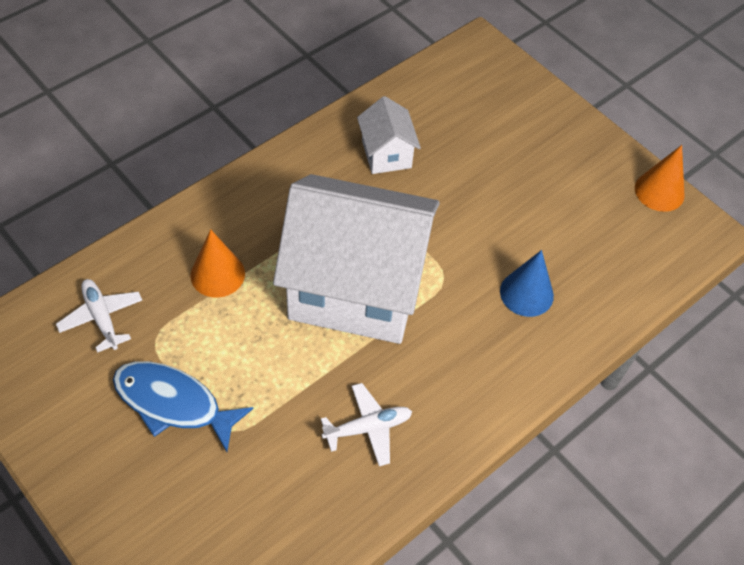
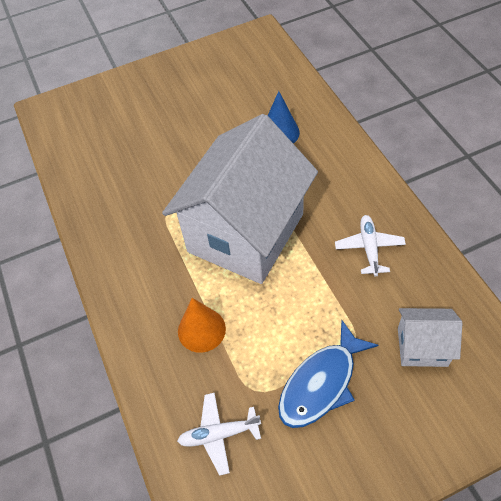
camera: 65 degrees left, 0 degrees up
(386, 154) = (124, 188): white house -> white house (422, 347)
(659, 191) = (219, 46): orange cone -> none

